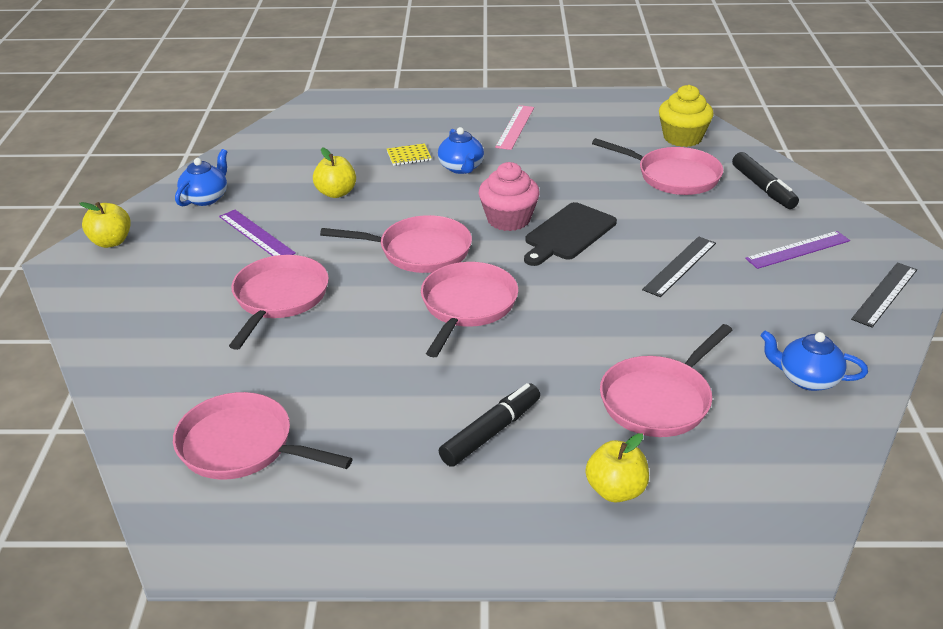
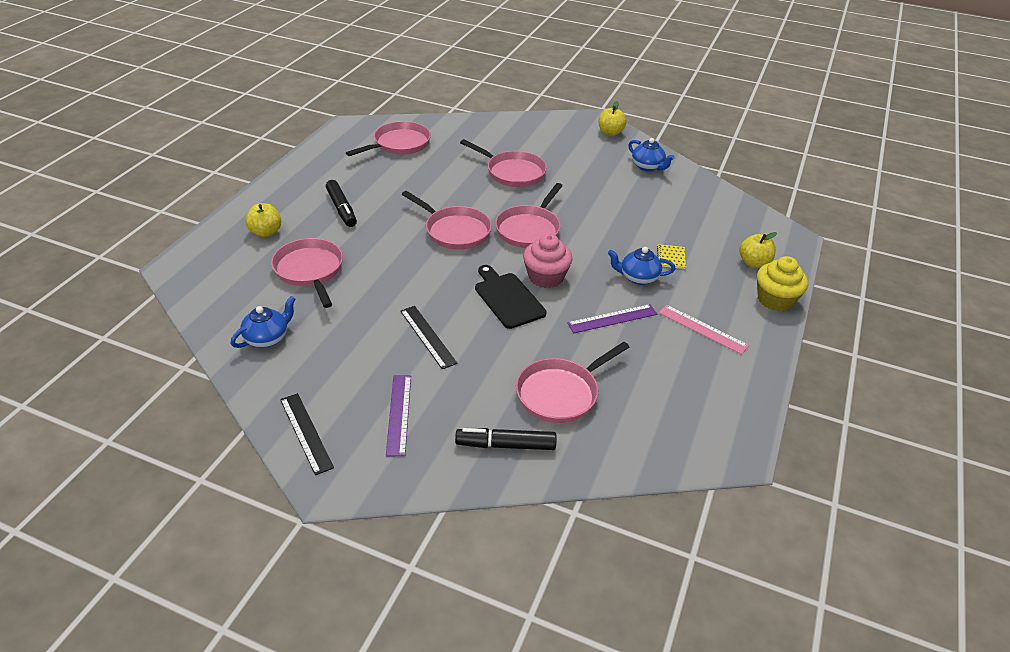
camera: 110 degrees right, 5 degrees up
(256, 235) = (589, 176): purple ruler -> purple ruler (612, 318)
(336, 193) = (628, 214): yellow apple -> yellow apple (754, 263)
(682, 138) = (633, 435): yellow cupcake -> yellow cupcake (775, 300)

